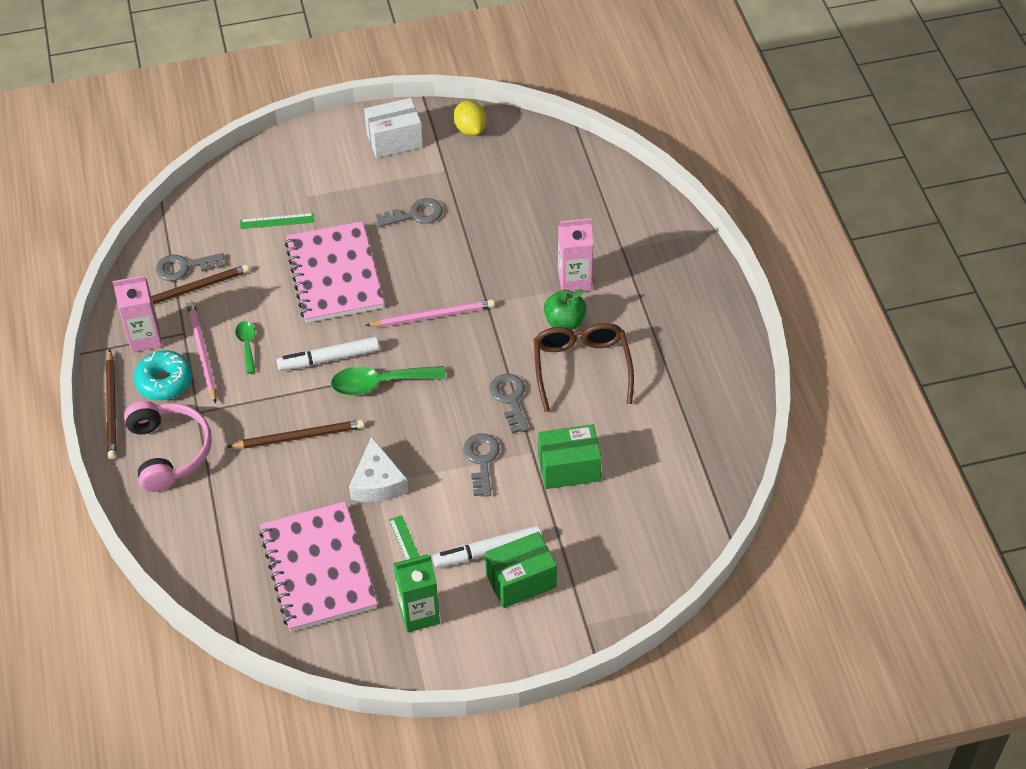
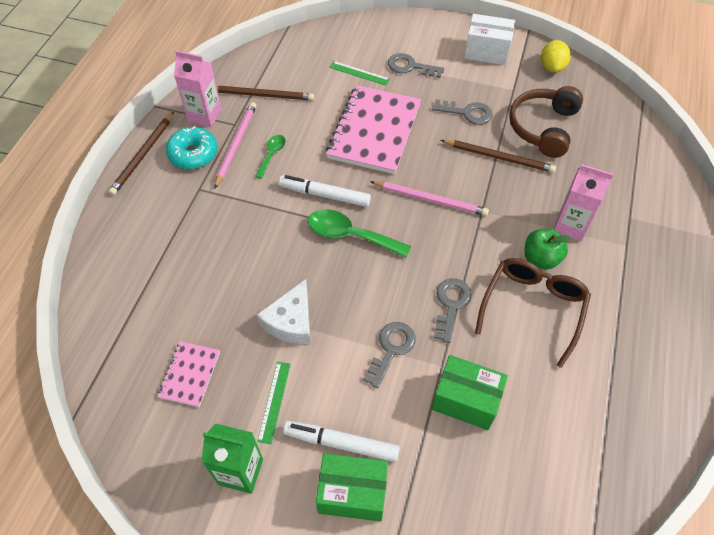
camera: 30 degrees right, 5 degrees up
(168, 451) = (155, 209): pink headphones -> none
(184, 267) = (270, 77): grey key -> grey key (410, 67)
(299, 437) = (257, 248): brown pencil -> brown pencil (499, 157)
(318, 568) = (190, 374): pink notebook -> pink notebook, size x0.49
(498, 197) = (543, 128): none -> brown headphones

